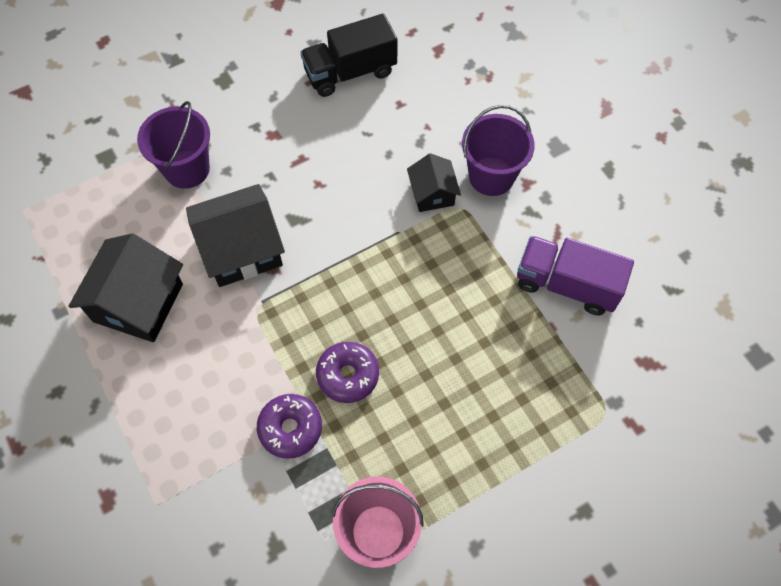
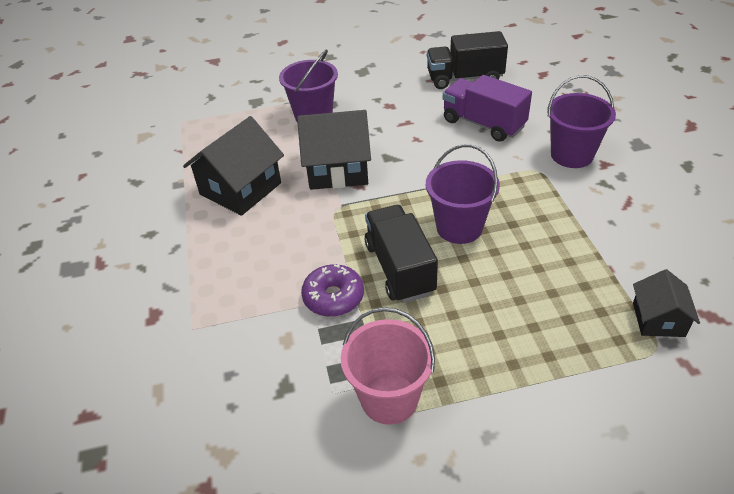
camera: 20 degrees right, 20 degrees down
(348, 375) = (399, 268): purple donut -> black truck
(395, 306) = (459, 227): none -> purple bucket
(432, 193) = (514, 158): black house -> black house (658, 319)
(566, 285) = (631, 240): purple truck -> purple truck (483, 124)

